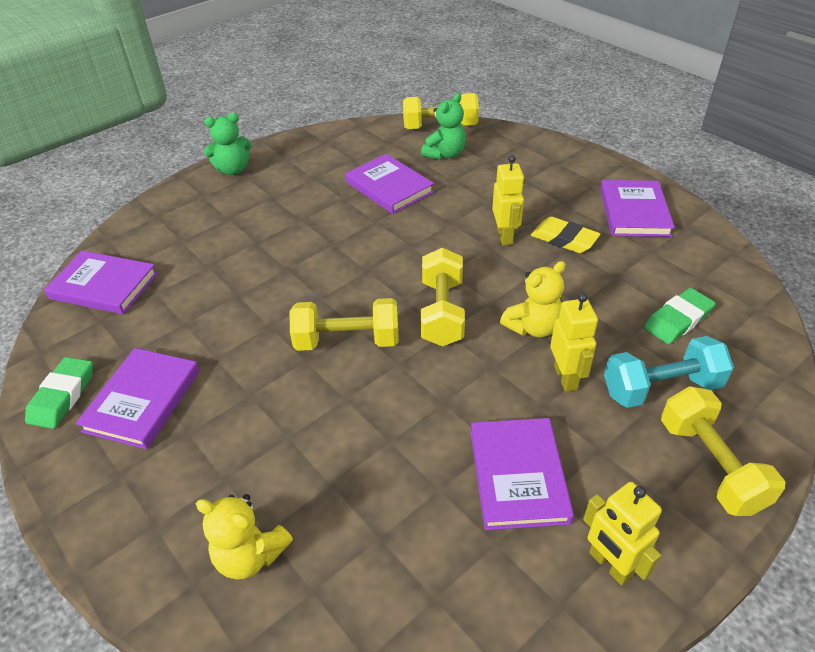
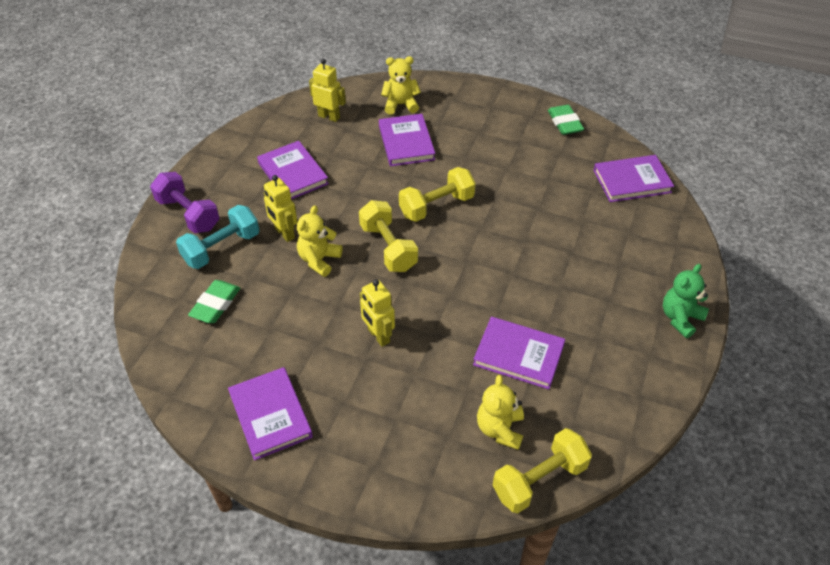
camera: 150 degrees right, 5 degrees up
(143, 400) = (520, 136): purple book -> purple book (406, 143)
(445, 154) = (500, 429): green teddy bear -> yellow teddy bear
(564, 239) = (326, 353): yellow eraser -> none
(610, 564) = (235, 155): yellow robot -> yellow robot (329, 116)
(710, 465) = (188, 214): yellow dumbbell -> purple dumbbell

